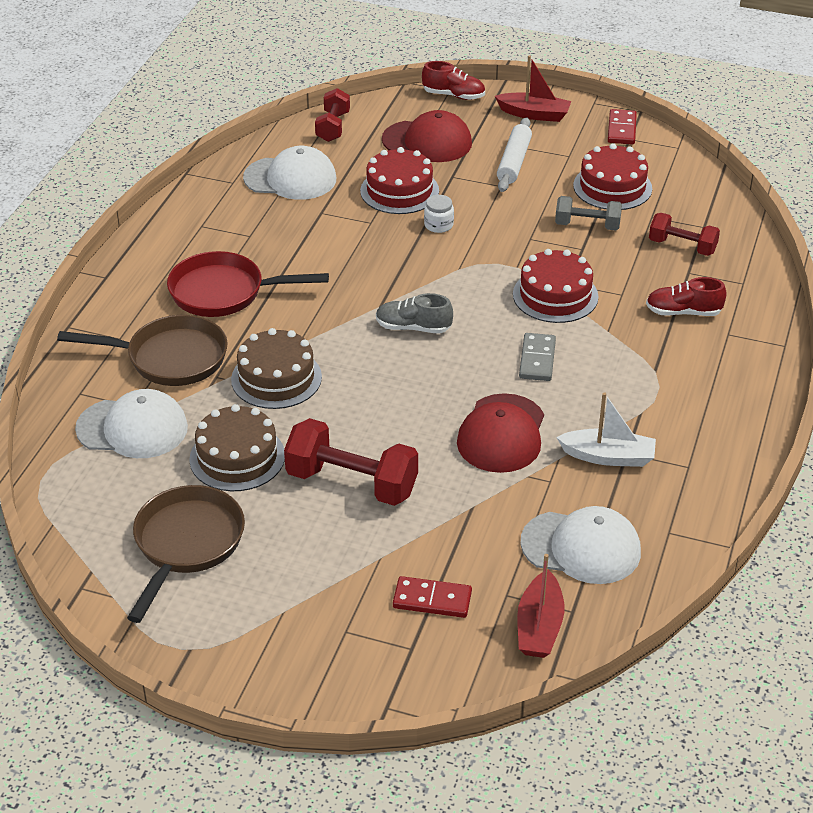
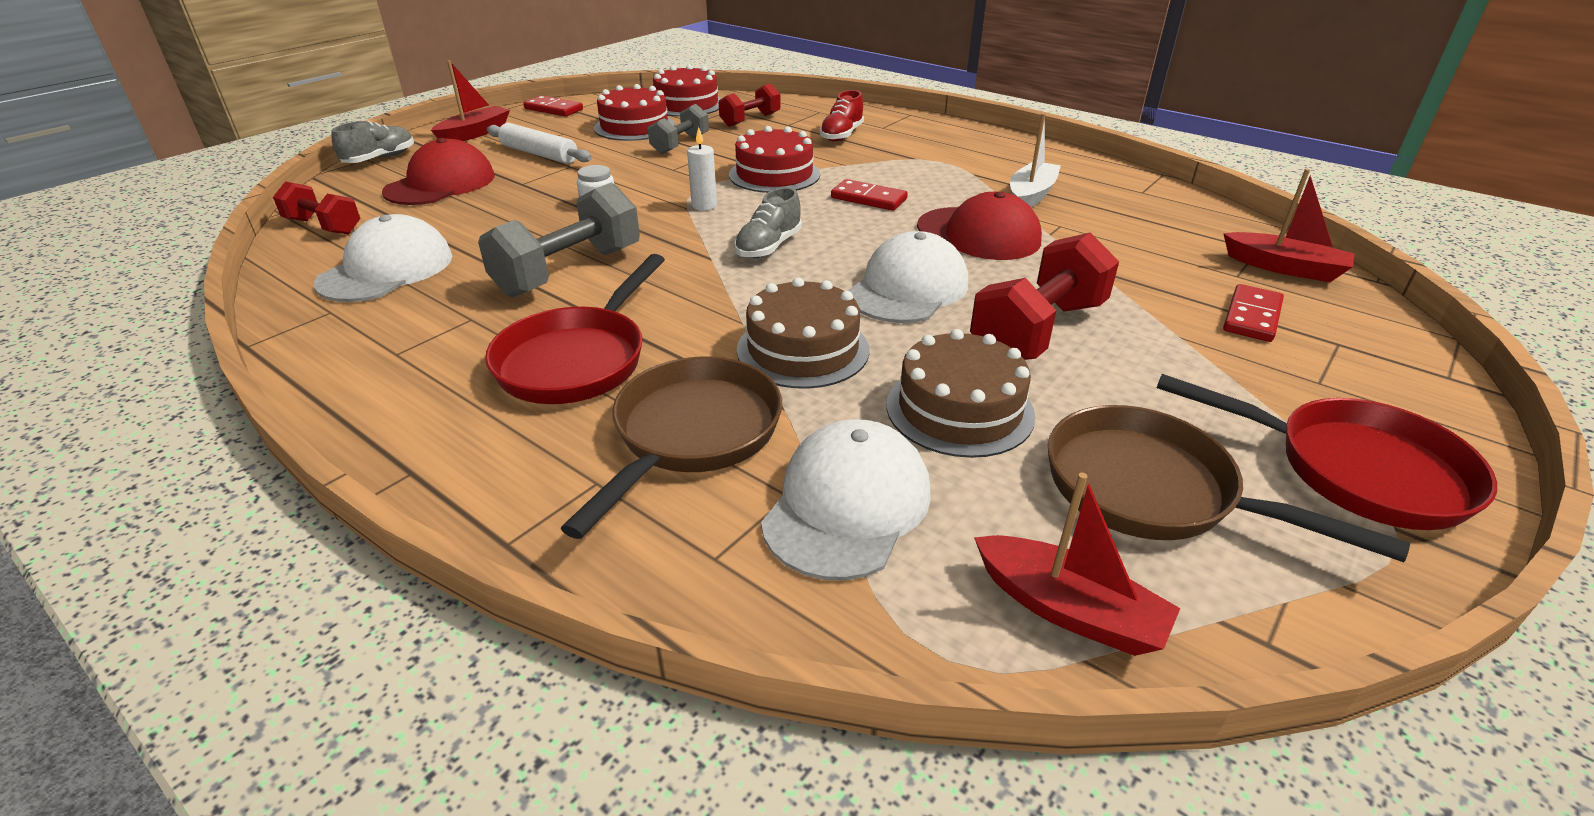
camera: 70 degrees left, 5 degrees down
(82, 516) = (1068, 609): none -> red boat
(241, 637) = (1354, 470): none -> red pan
(326, 250) = (569, 271): none -> grey dumbbell
(399, 191) = (509, 212): red cake -> red cake (687, 104)
(453, 95) = (380, 159): red shoe -> grey shoe
(467, 276) = (704, 206): none -> white candle
(537, 359) = (868, 198): grey domino -> red domino
(581, 547) = (1162, 229): white cap -> white cap (908, 288)

